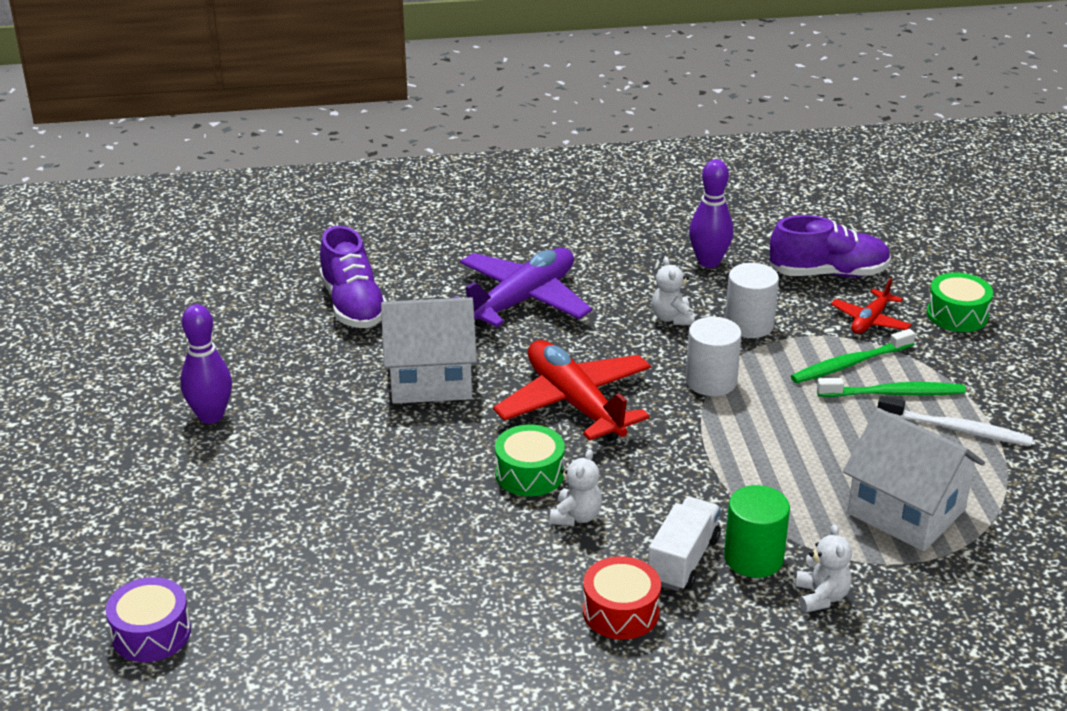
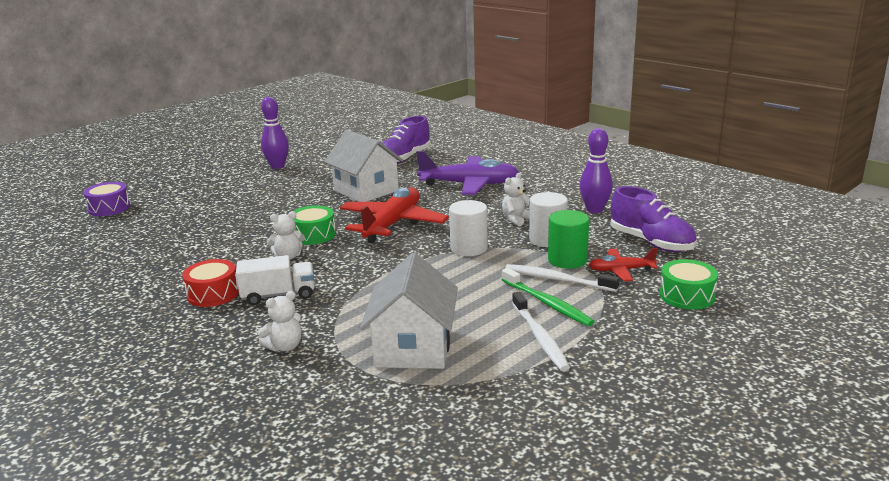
camera: 55 degrees right, 10 degrees down
(753, 558) = (303, 314): green cylinder -> green cylinder (567, 260)
(849, 364) = (557, 279): green toothbrush -> white toothbrush

